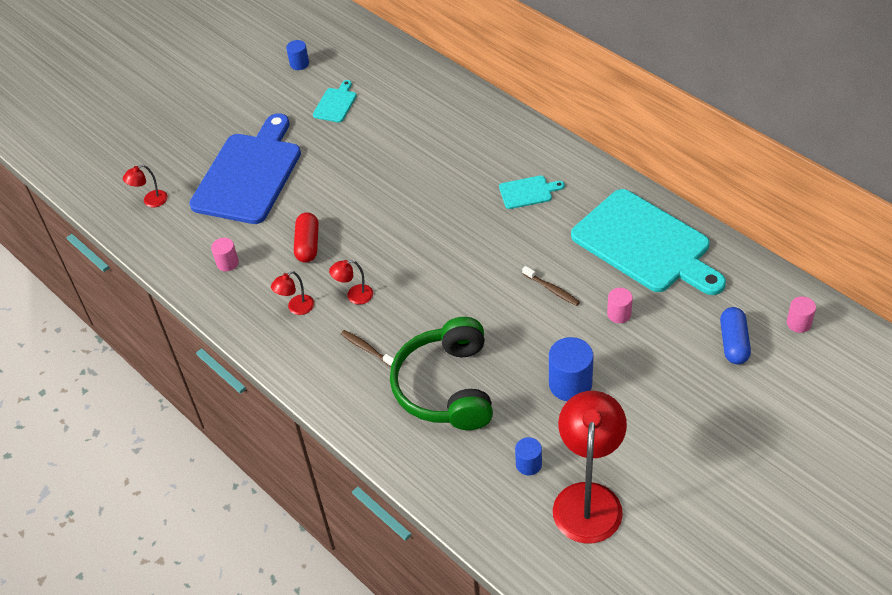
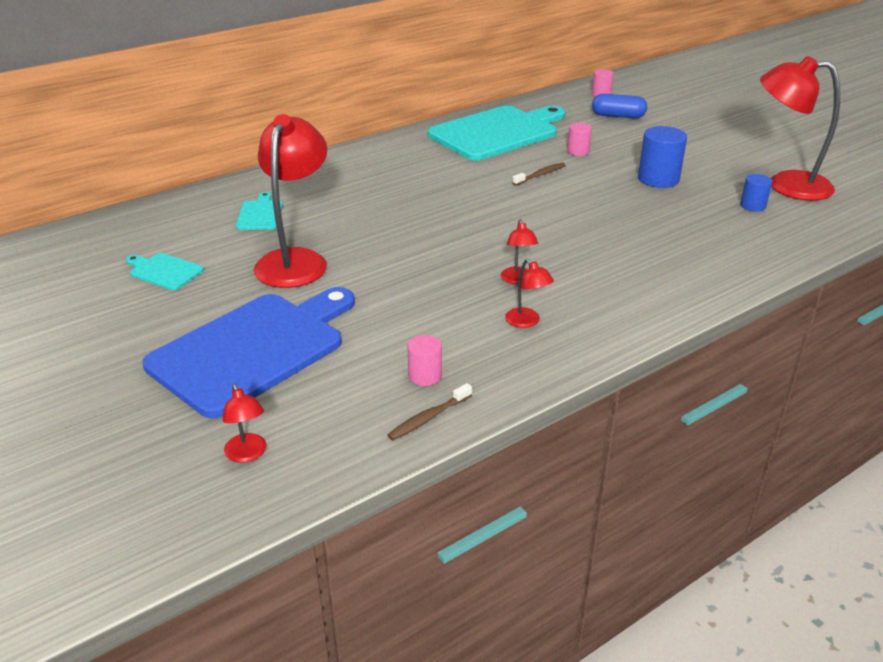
camera: 85 degrees left, 15 degrees down
(249, 174) = (253, 349): blue cutting board -> blue cutting board turned 105 degrees clockwise
(299, 64) = (50, 294): blue cylinder -> none
(308, 245) = (418, 307): red capsule -> none
(362, 164) = (296, 260): none -> red lamp
(367, 349) = (602, 277): brown toothbrush -> brown toothbrush (428, 418)
(446, 387) = (659, 236): green headphones -> none
(528, 192) = (402, 173): turquoise cutting board -> turquoise cutting board (260, 214)

